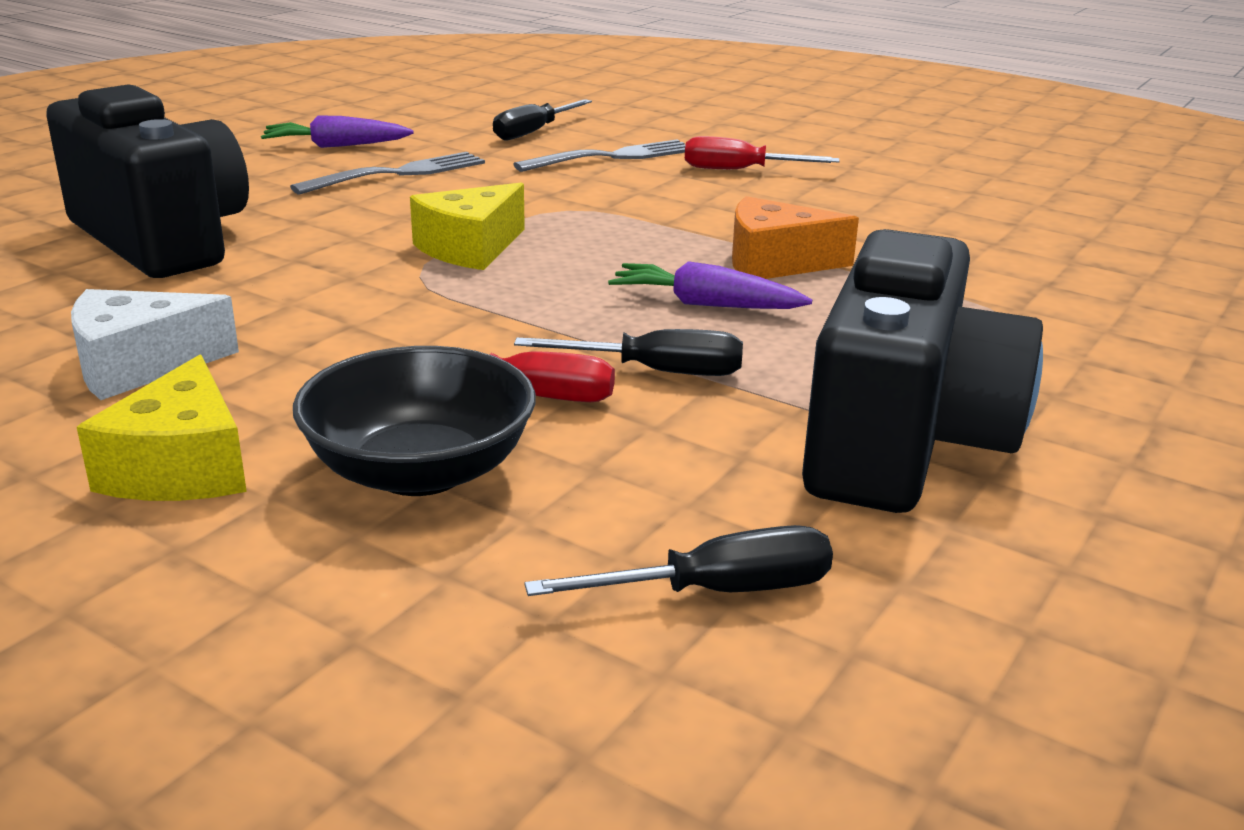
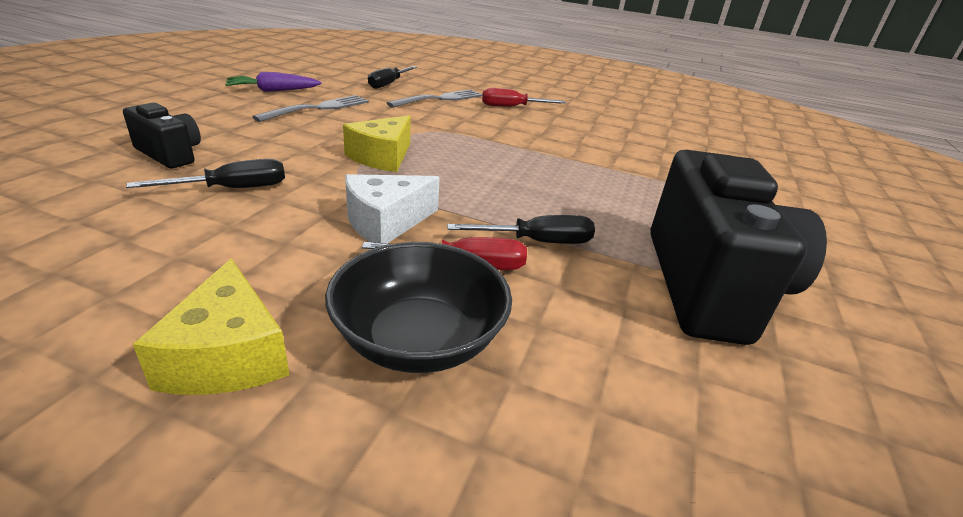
camera: 15 degrees left, 5 degrees up
(139, 366) = (173, 258): white cheese -> white cheese (385, 222)
(161, 239) = (170, 154): black camera -> black camera, size x0.50
(705, 304) = (540, 192): purple carrot -> none
(717, 591) = (679, 433): black screwdriver -> black screwdriver (232, 189)
(775, 263) = (562, 163): orange cheese -> none

